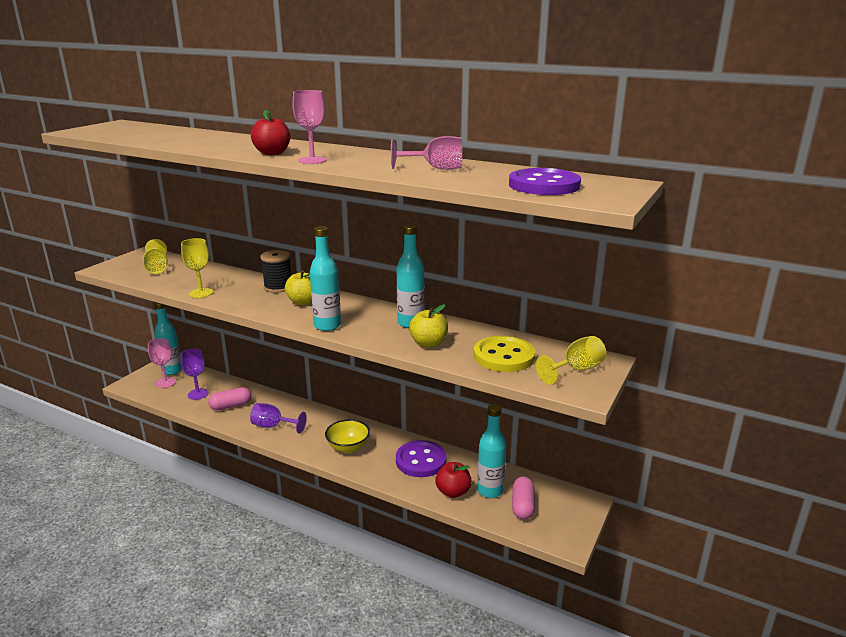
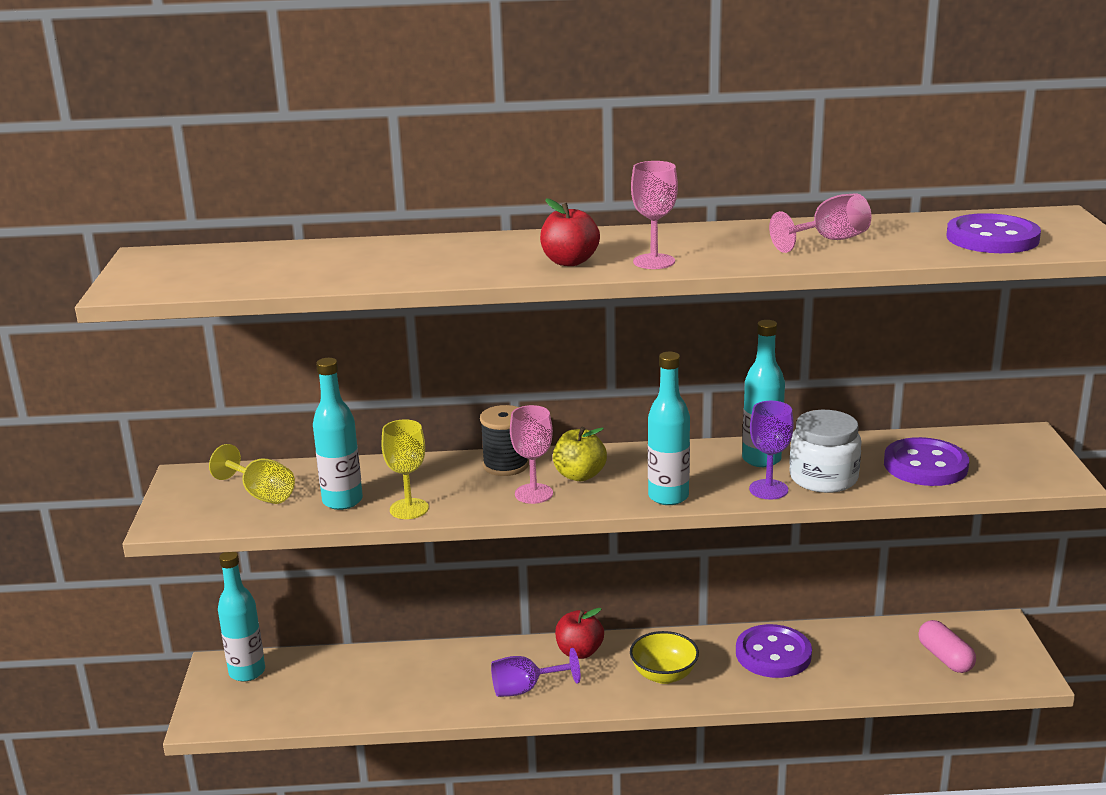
camera: 30 degrees left, 0 degrees up
(165, 382) = (264, 693): pink goblet -> pink goblet (533, 494)
(198, 394) = (344, 690): purple goblet -> purple goblet (768, 489)
(231, 406) = (422, 686): pink capsule -> none
(428, 343) = (823, 478): yellow apple -> white jar
(453, 492) = (855, 675): red apple -> red apple (579, 652)
(490, 491) = (892, 656): turquoise bottle -> turquoise bottle (342, 501)
(504, 356) = (925, 465): yellow button -> purple button
(576, 370) = (1017, 456): yellow goblet -> none

